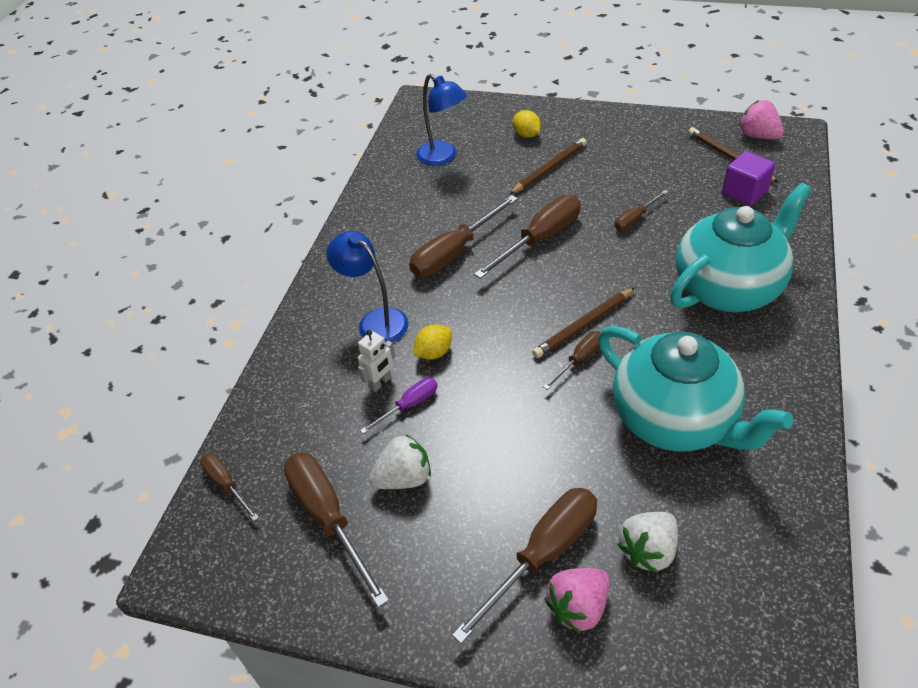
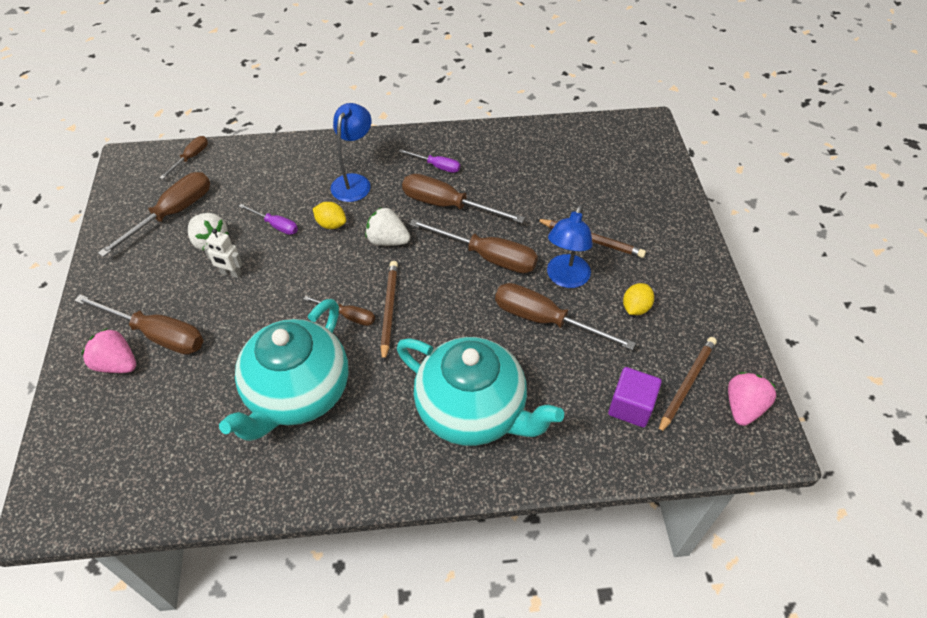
camera: 65 degrees right, 5 degrees up
(380, 383) = (293, 203): white robot -> white robot (231, 273)
(390, 249) = (437, 166): none -> purple screwdriver
(443, 157) = (572, 163): blue lamp -> blue lamp (565, 278)
(526, 135) = (636, 211): yellow lemon -> yellow lemon (635, 308)
(583, 325) = (389, 310): brown pencil -> brown pencil turned 60 degrees clockwise
(635, 219) = (545, 320): brown screwdriver -> brown screwdriver, size x1.87
(648, 550) = (168, 397): white strawberry -> white strawberry (387, 240)

